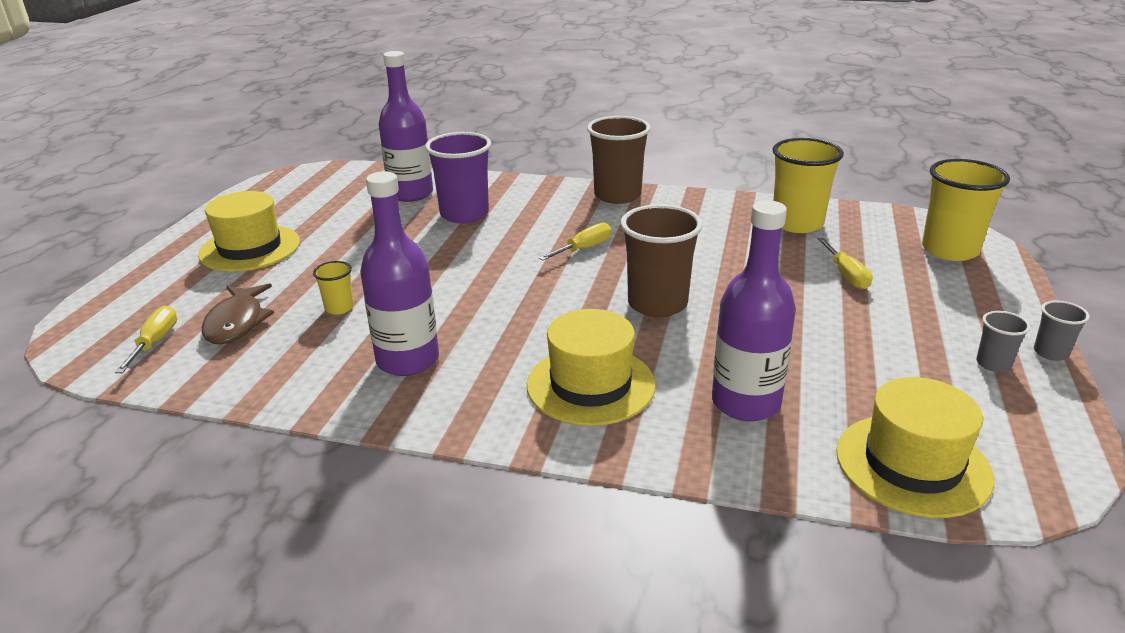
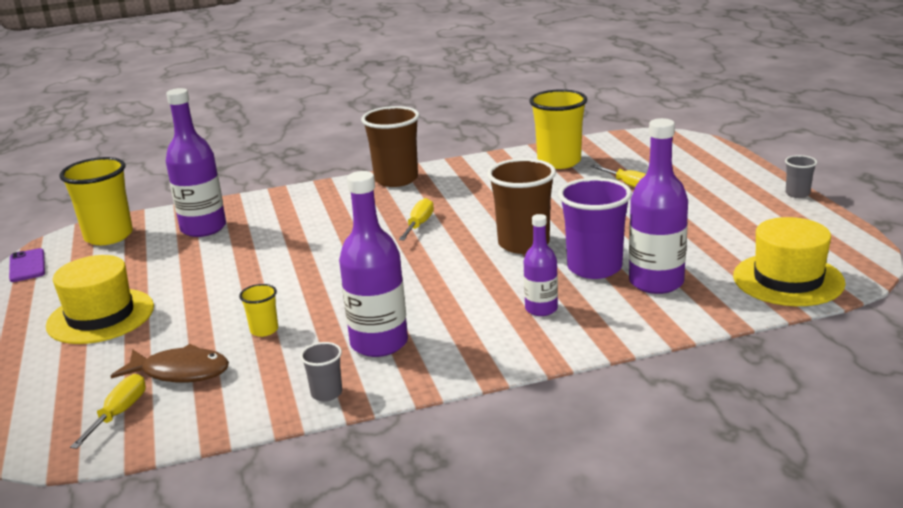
camera: 30 degrees left, 5 degrees down
(155, 342) = (119, 413): yellow screwdriver -> yellow screwdriver turned 45 degrees clockwise
(237, 322) = (180, 372): brown fish -> brown fish turned 45 degrees counterclockwise
(259, 186) = (27, 266): none -> purple phone
(464, 214) = (279, 229): purple cup -> purple cup (594, 268)
(590, 385) = (541, 309): yellow hat -> purple bottle
(950, 250) = (678, 151): yellow cup -> yellow cup (109, 236)
(993, 364) = (773, 210): grey cup -> grey cup (326, 393)

